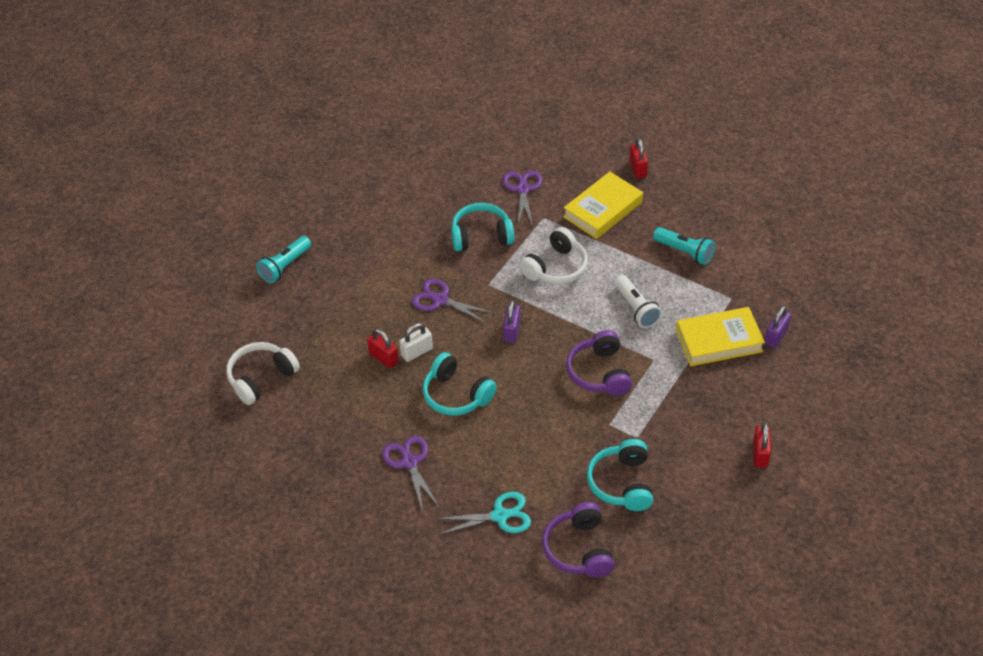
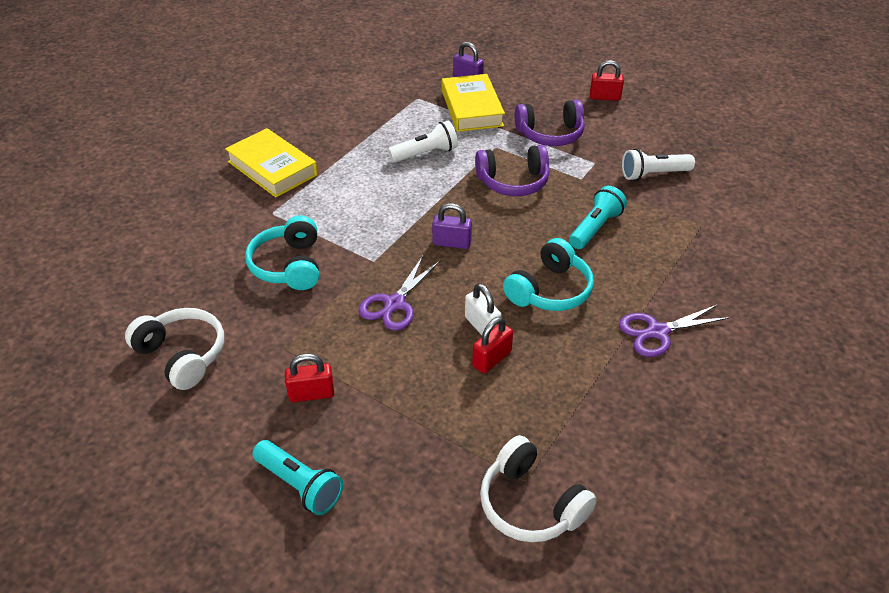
camera: 90 degrees left, 5 degrees down
(499, 516) = (714, 258): turquoise scissors -> none
(522, 189) = (217, 228): purple scissors -> none
(556, 267) = (356, 206): white headphones -> white headphones (182, 355)
(579, 549) = (739, 205): purple headphones -> purple headphones (550, 134)
(622, 483) = (653, 174): turquoise headphones -> white flashlight
(637, 169) = (215, 141): red padlock -> red padlock (311, 394)
(684, 252) = (351, 119): turquoise flashlight -> turquoise flashlight (595, 228)

